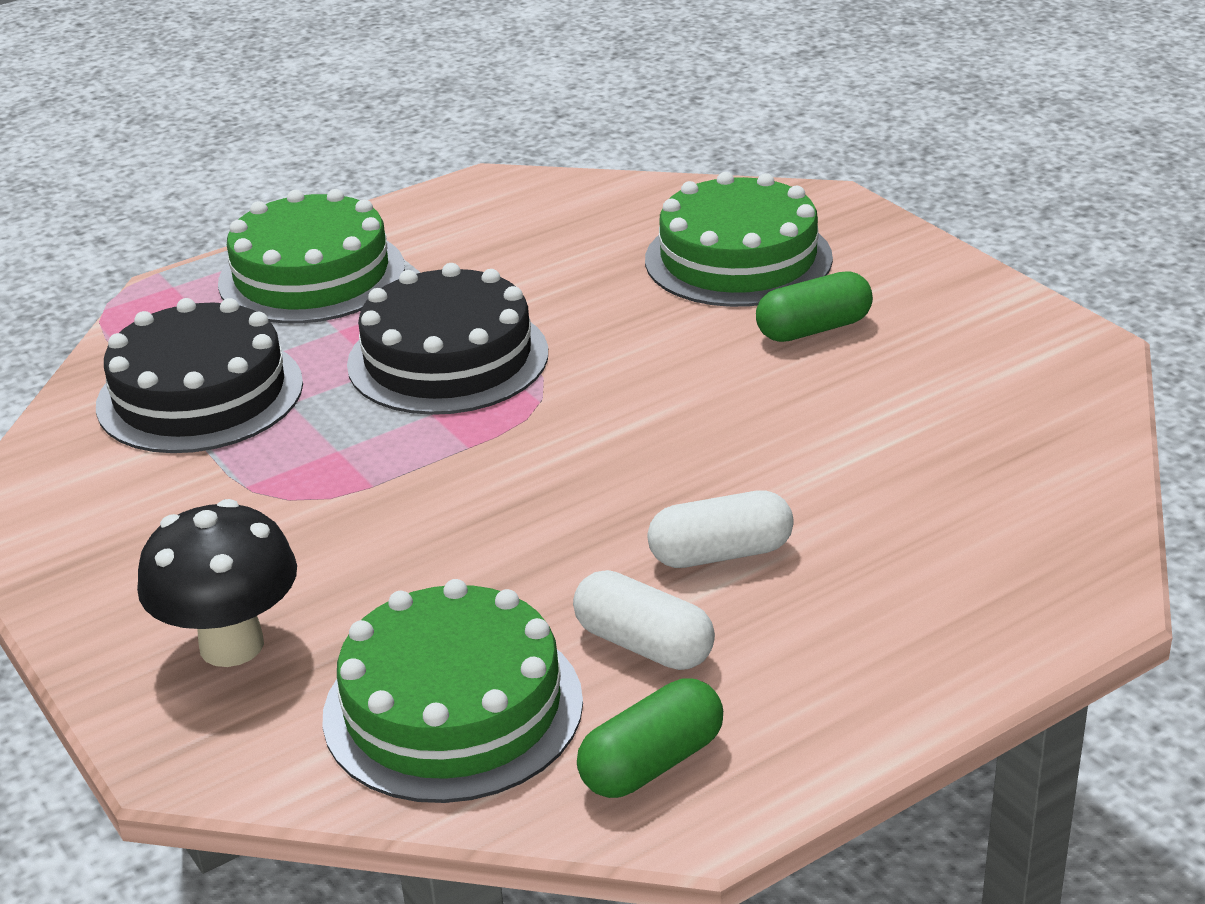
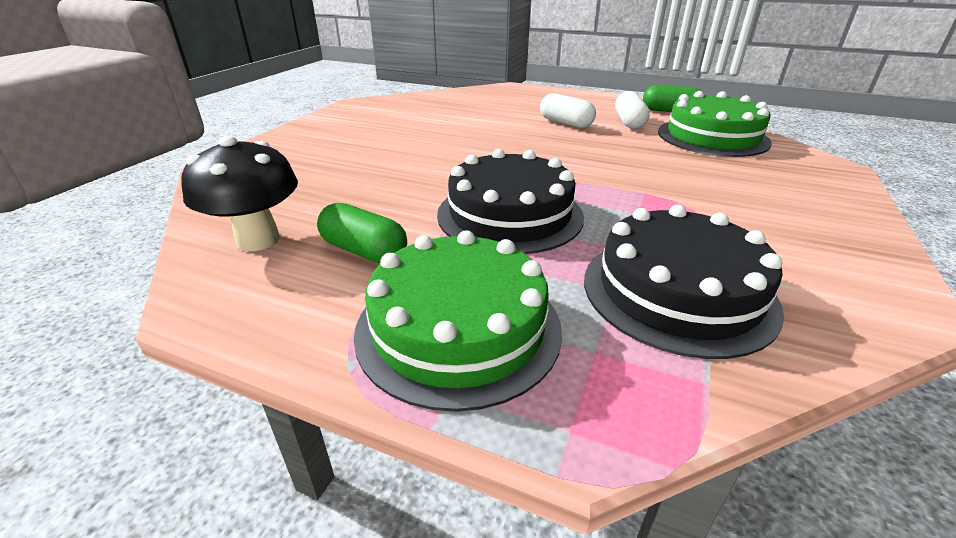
camera: 125 degrees left, 0 degrees up
(231, 645) = (784, 181): black mushroom -> black mushroom (258, 240)
(738, 259) = (313, 170): green cake -> none
(813, 329) = (381, 141): green capsule -> green capsule (364, 251)

